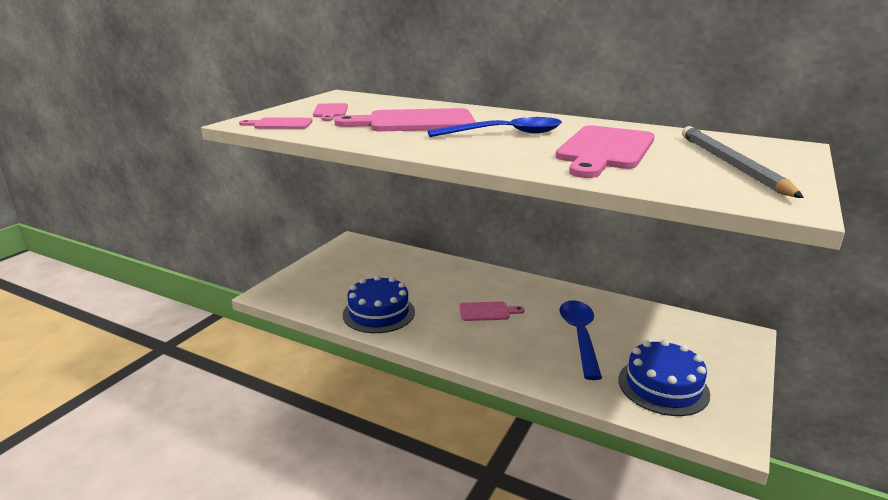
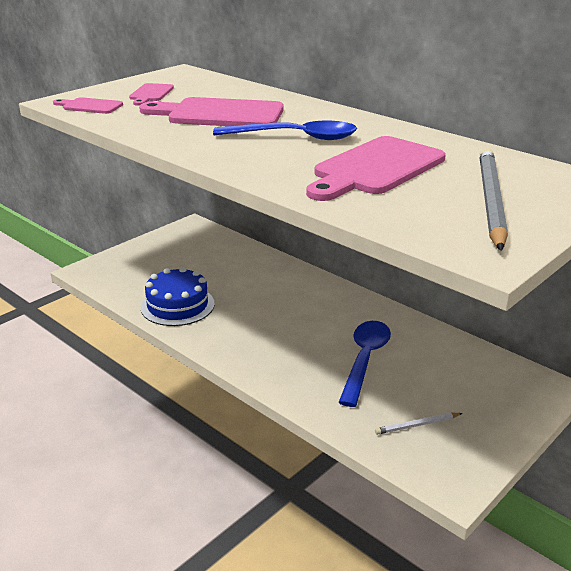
camera: 15 degrees right, 5 degrees up
(487, 312) = (285, 320): pink cutting board -> none
(663, 386) = (417, 425): blue cake -> white pencil

